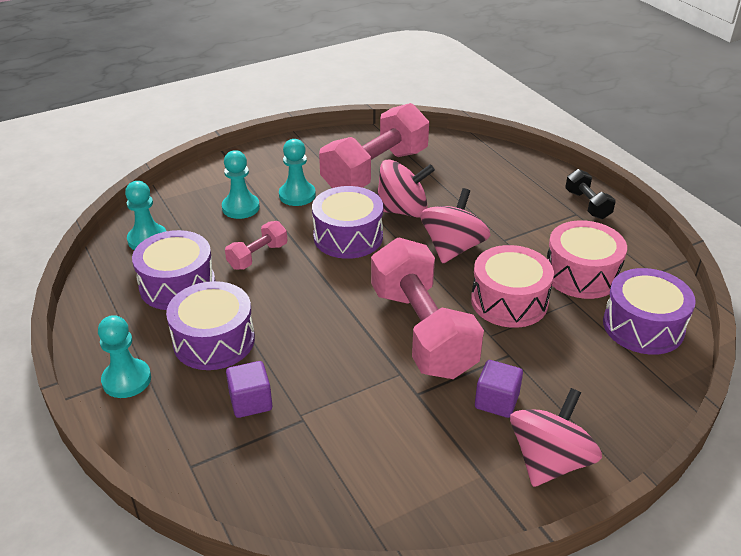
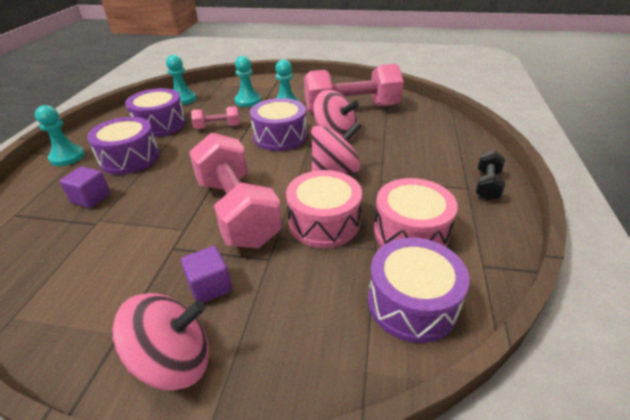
camera: 40 degrees right, 0 degrees up
(422, 331) = (237, 210): pink dumbbell -> pink dumbbell turned 45 degrees counterclockwise

